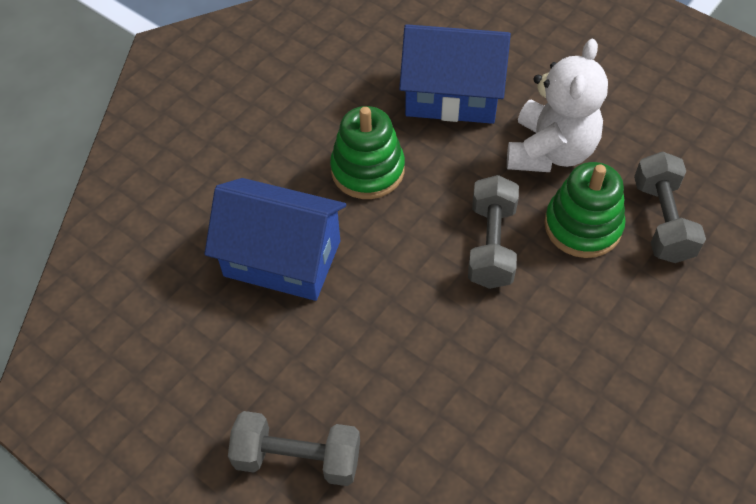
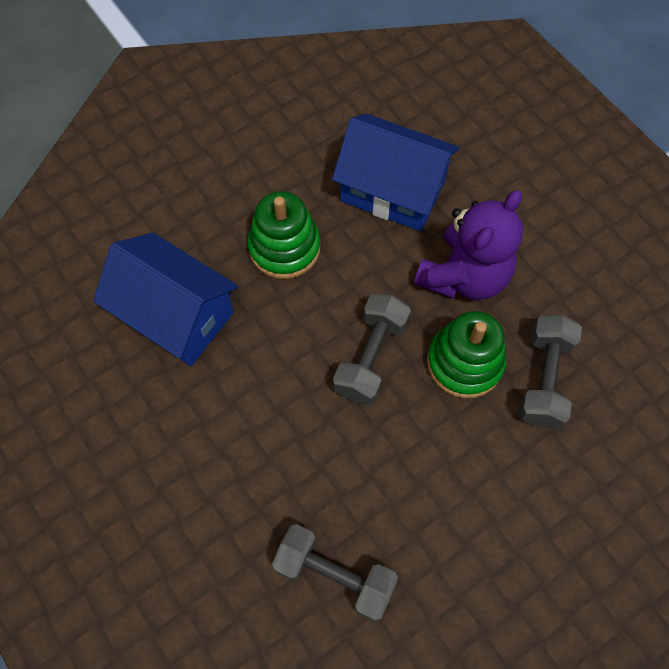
camera: 15 degrees right, 10 degrees up
(297, 458) = (122, 513): grey dumbbell -> grey dumbbell (334, 575)
(550, 151) = (464, 276): white teddy bear -> purple teddy bear

